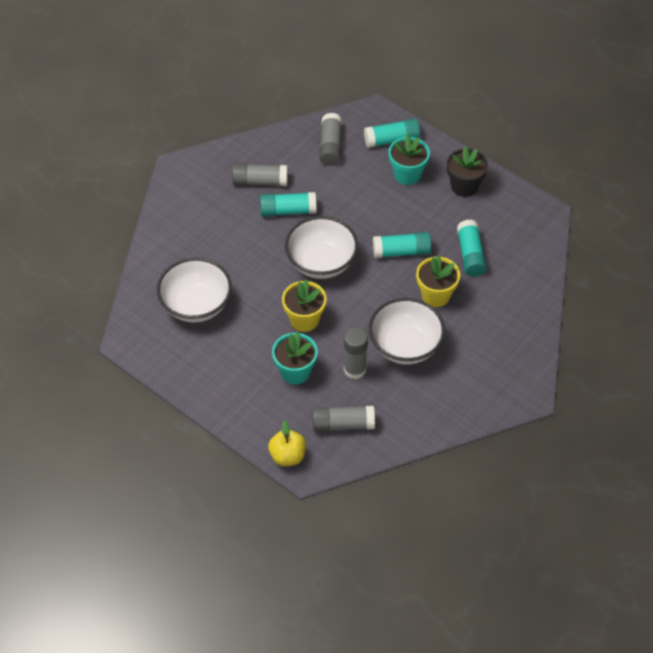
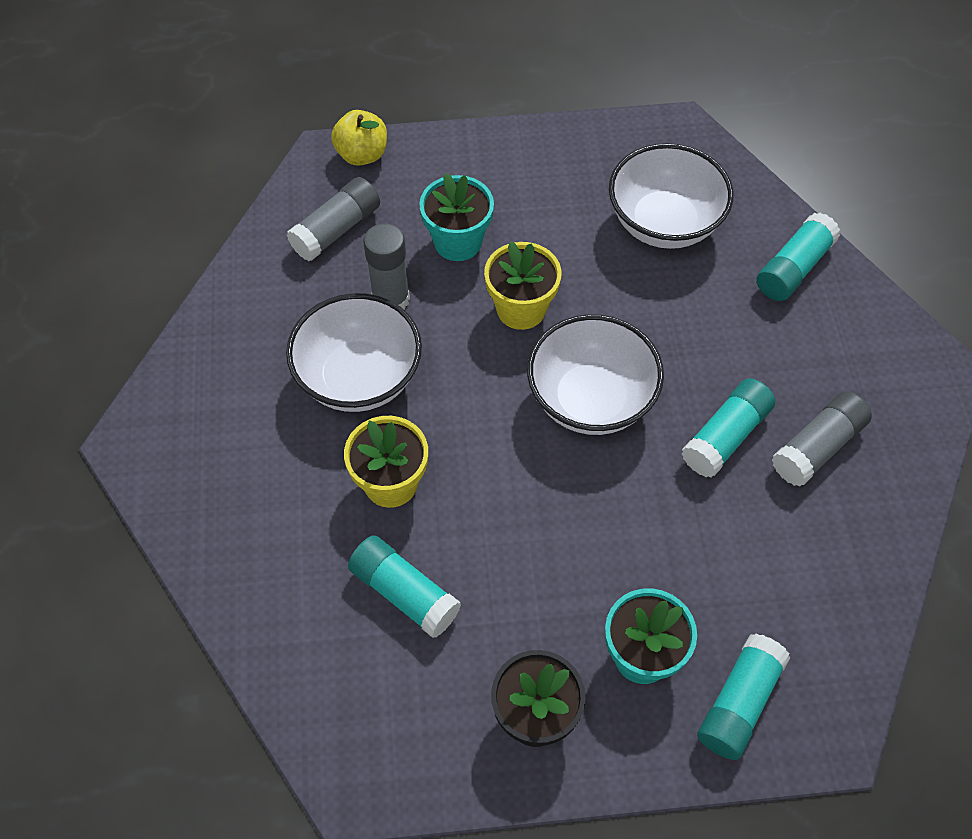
camera: 135 degrees right, 5 degrees up
(330, 146) = (807, 600): grey glue stick -> none
(401, 251) = (506, 510): turquoise glue stick -> turquoise glue stick (793, 268)

